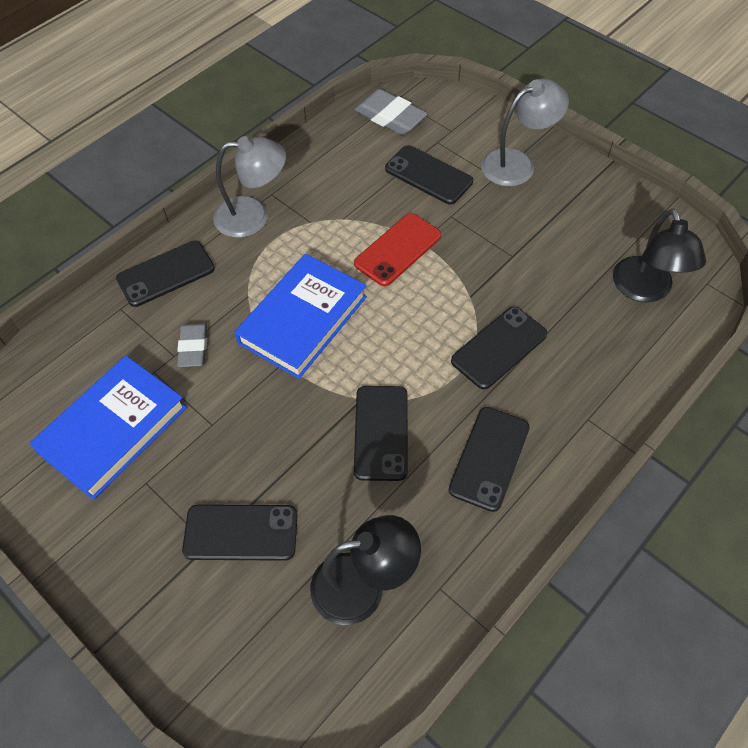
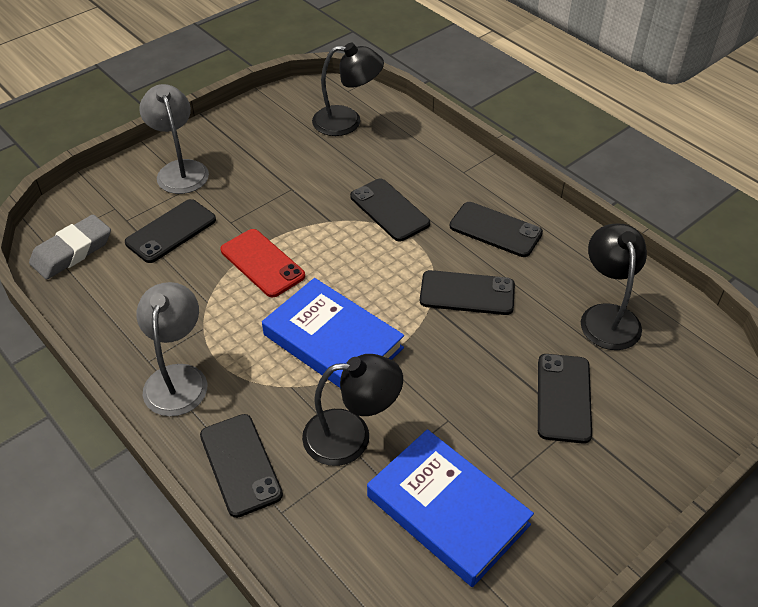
camera: 85 degrees left, 10 degrees down
(193, 347) = (351, 436): grey eraser -> black lamp

